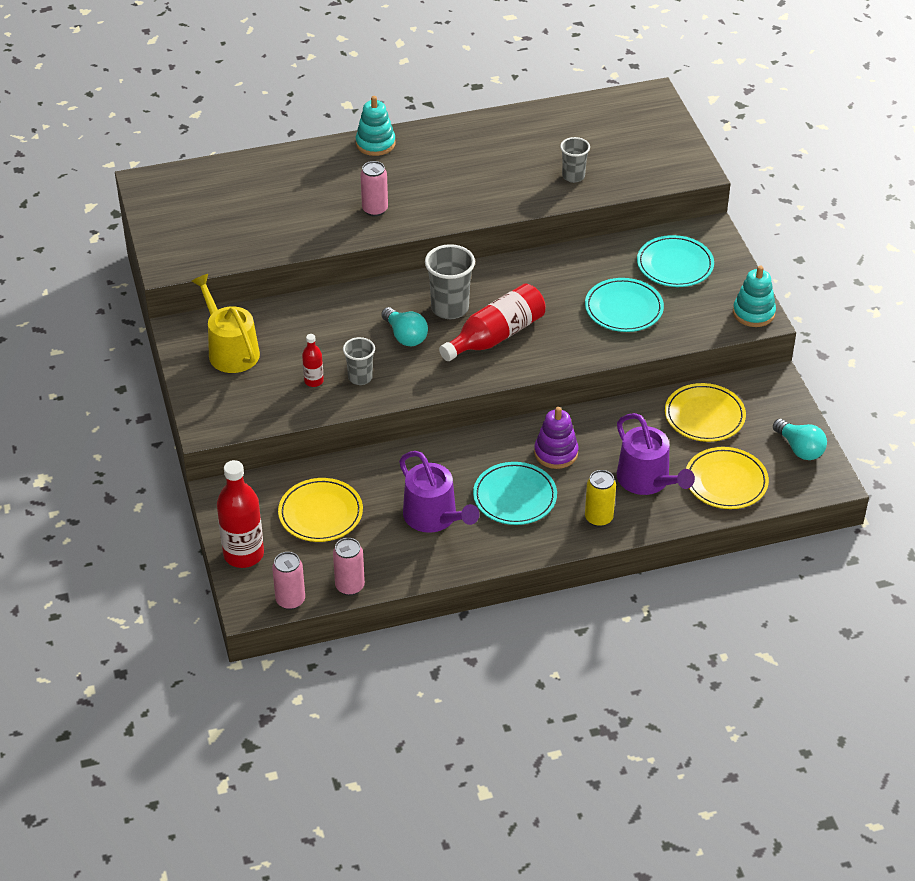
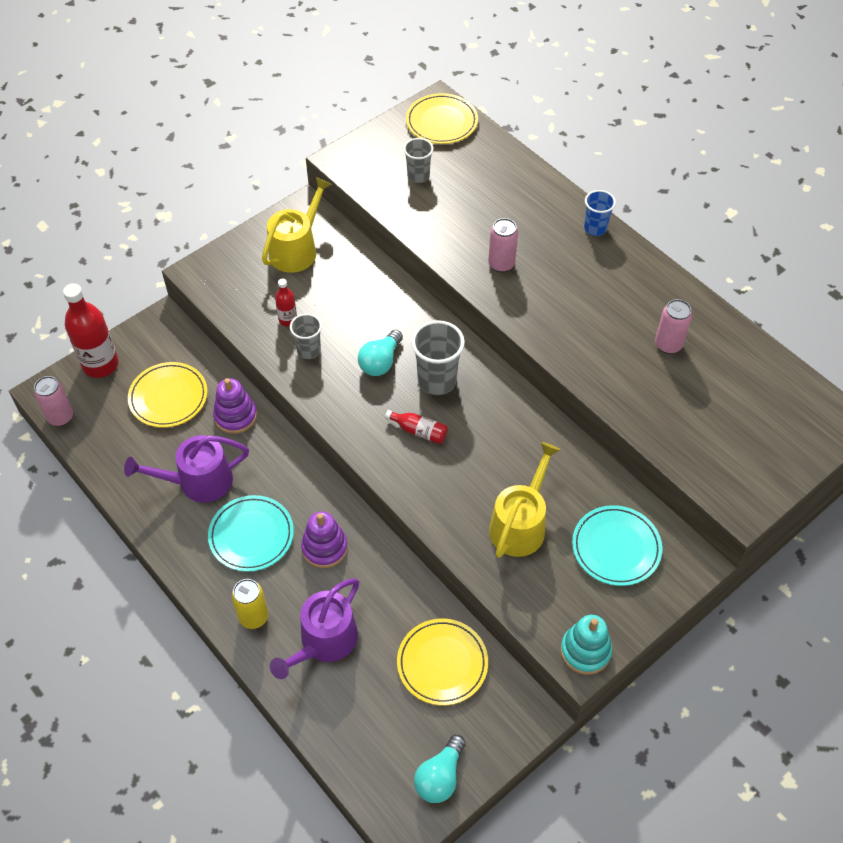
camera: 65 degrees right, 10 degrees up
(350, 586) = (91, 452): pink can -> pink can (668, 345)
(375, 144) = (595, 228): turquoise stacking toy -> blue cup
(375, 471) = (235, 416): none -> purple stacking toy
(434, 517) = (198, 482): purple watering can -> purple watering can turned 45 degrees clockwise
(496, 336) = (419, 431): red bottle -> red bottle, size x0.50
(573, 176) = (656, 399): grey cup -> grey cup (418, 176)
(623, 308) = (520, 524): turquoise plate -> yellow watering can
(726, 481) = (356, 717): yellow plate -> yellow plate (441, 122)

